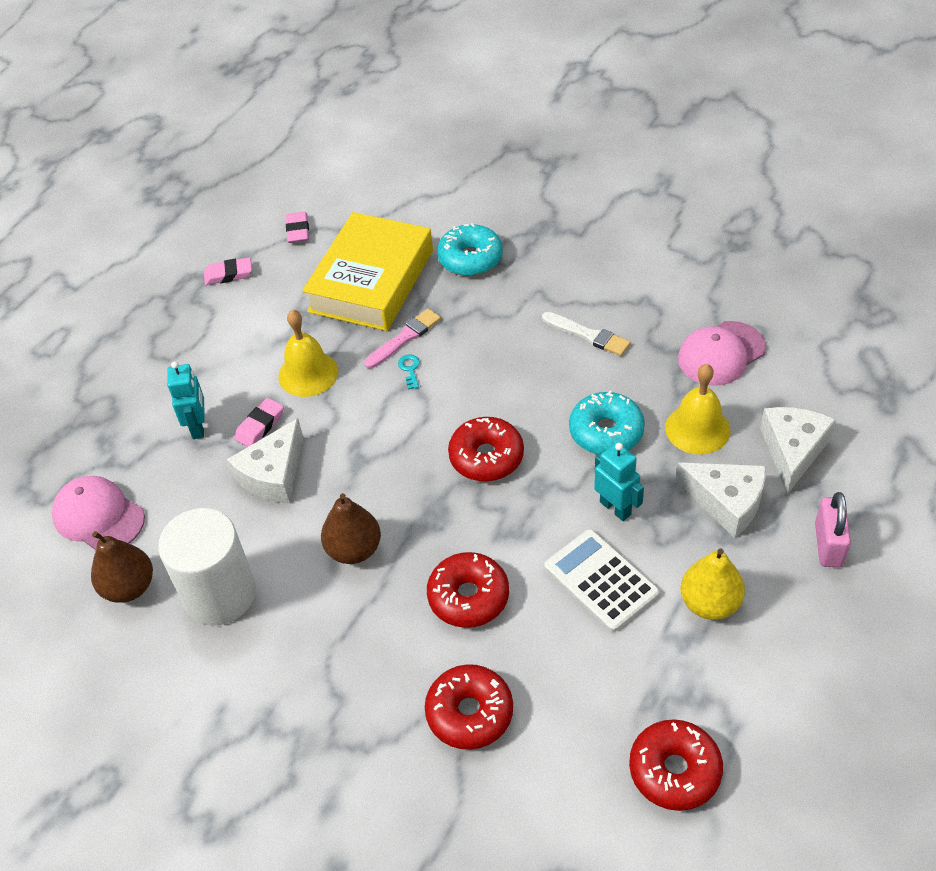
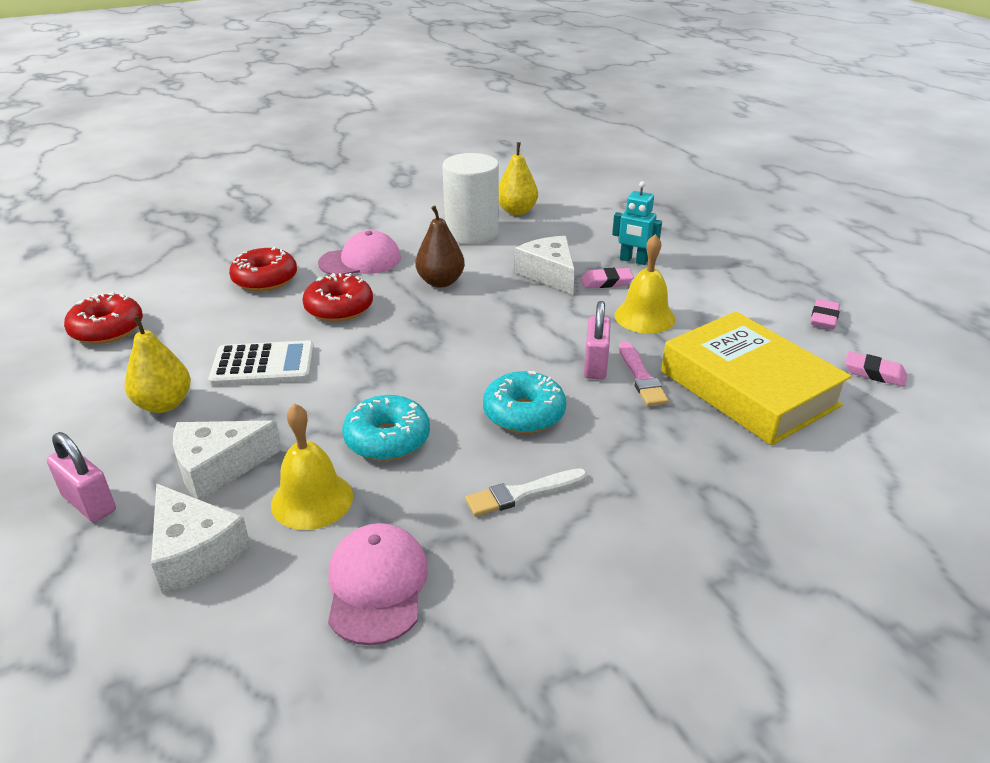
camera: 120 degrees right, 15 degrees down
(98, 516) = (587, 214): pink cap -> pink cap (360, 261)
(129, 587) = (516, 211): brown pear -> yellow pear
(260, 426) = (606, 282): pink eraser -> pink eraser turned 75 degrees counterclockwise
(410, 369) = (595, 365): turquoise key -> pink padlock
(470, 259) = (734, 466): turquoise donut -> turquoise donut (524, 413)
(486, 457) = (447, 364): red donut -> none
(615, 508) = (308, 403): turquoise robot -> none

